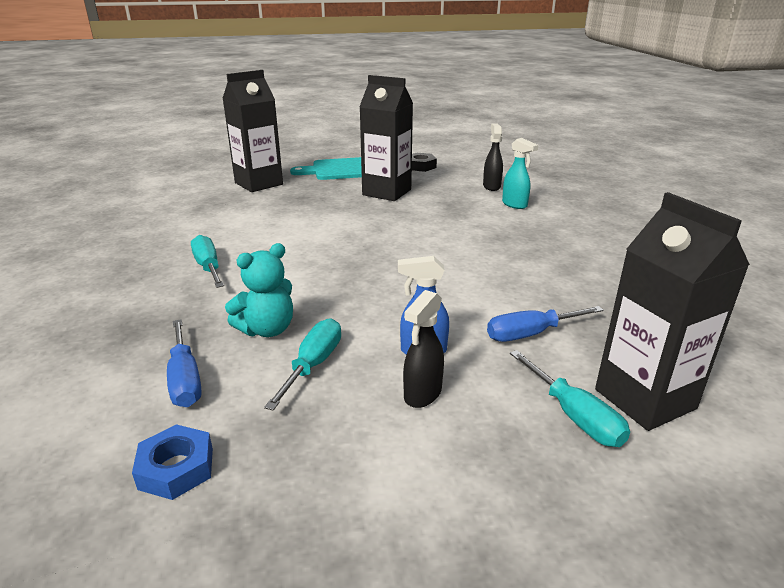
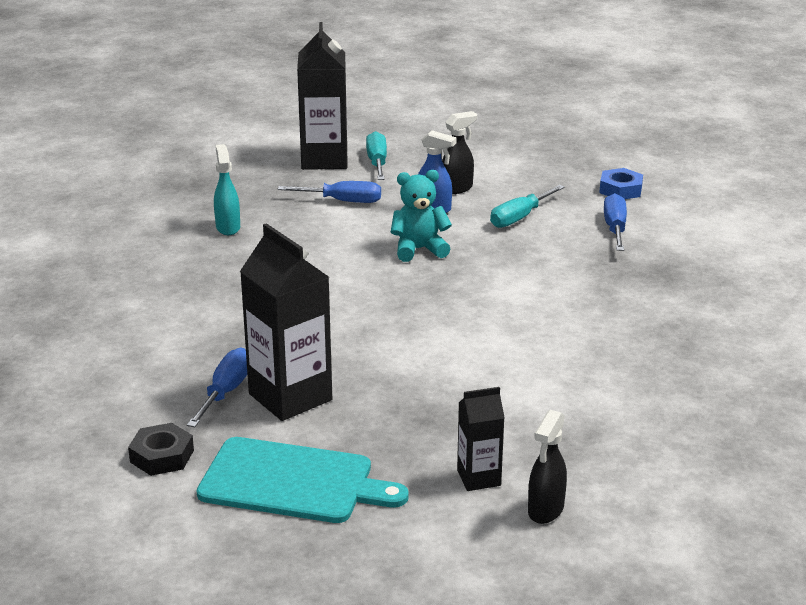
camera: 155 degrees left, 0 degrees up
(208, 267) = (588, 321): turquoise screwdriver -> none
(259, 184) = (479, 478): black carton -> black carton, size x0.54
(267, 329) = (545, 247): turquoise teddy bear -> turquoise teddy bear (419, 249)
(424, 188) = (226, 392): none -> blue screwdriver
(491, 186) = (125, 370): black spray bottle -> black spray bottle (545, 510)
(515, 205) = (151, 326): turquoise spray bottle -> turquoise spray bottle (228, 227)

